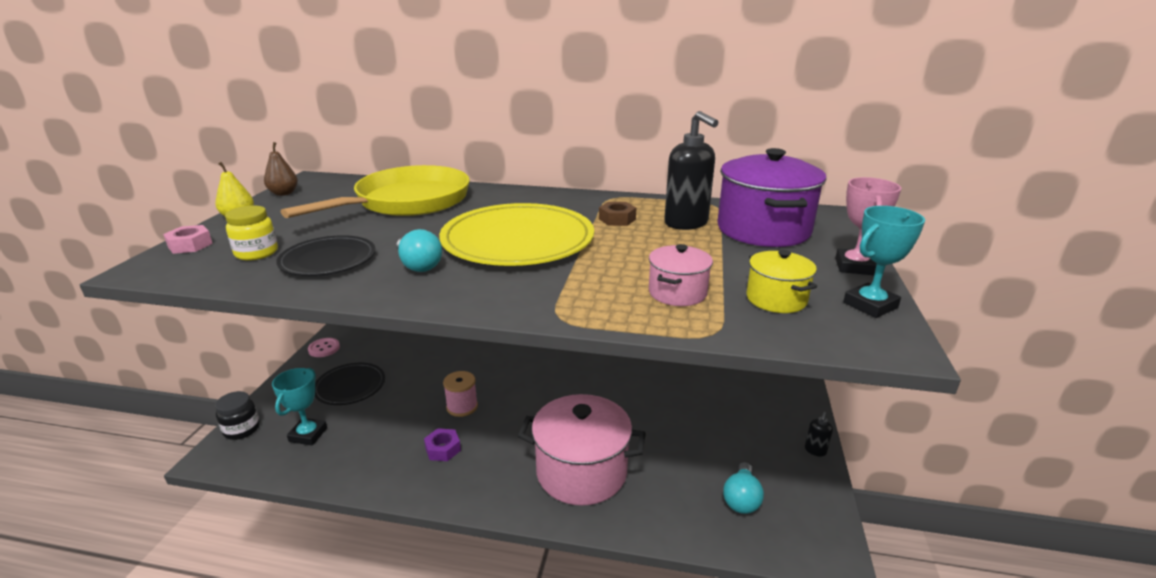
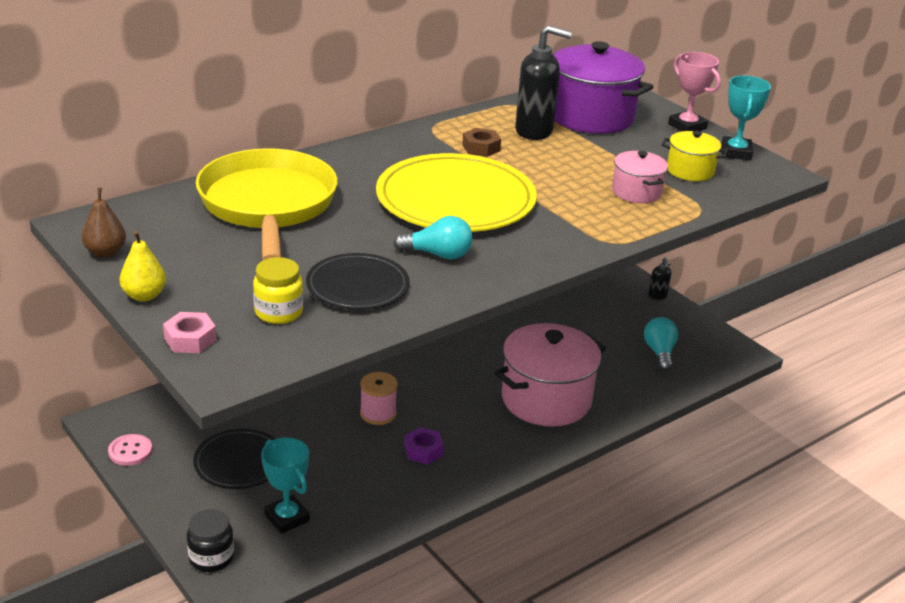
camera: 50 degrees left, 5 degrees up
(741, 499) = (659, 353): turquoise light bulb -> turquoise light bulb turned 150 degrees counterclockwise

